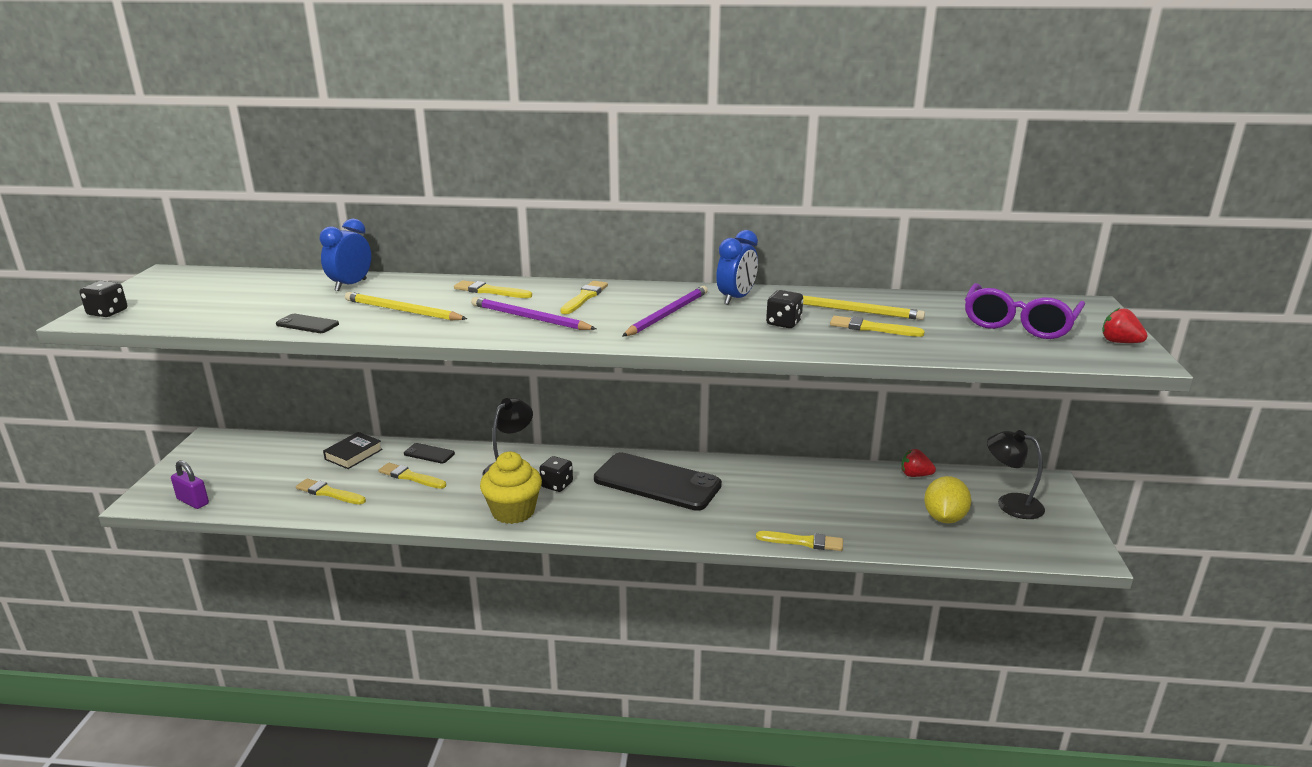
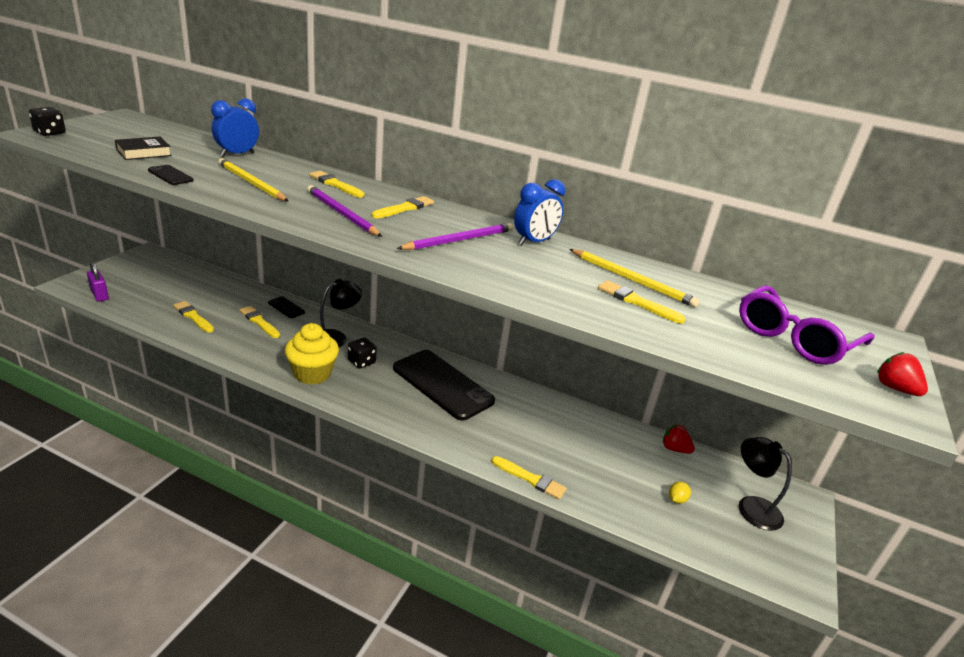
camera: 15 degrees right, 5 degrees up
(353, 454) = (233, 292): black book -> black book (144, 153)
(783, 323) = (556, 275): black dice -> none
(944, 518) = (676, 499): yellow lemon -> yellow lemon, size x0.48

